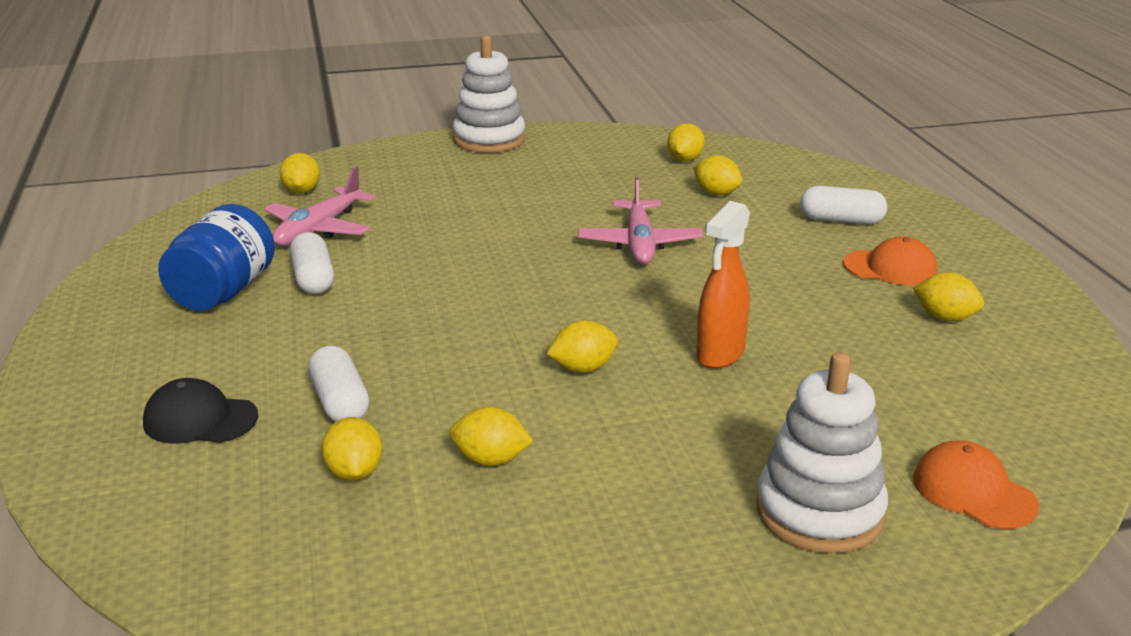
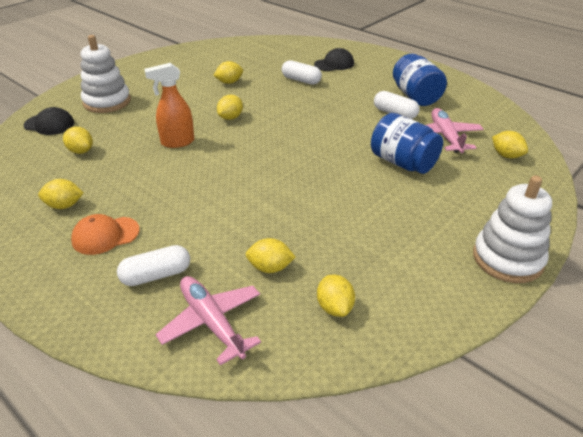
camera: 145 degrees right, 10 degrees up
(354, 473) = (266, 68): yellow lemon -> yellow lemon (81, 151)
(433, 222) = (403, 163): none -> blue jar
(639, 243) = (275, 193): pink plane -> pink plane (212, 323)
(720, 355) = (177, 142): orange spray bottle -> orange spray bottle turned 105 degrees counterclockwise
(973, 491) = (49, 124): orange cap -> black cap

